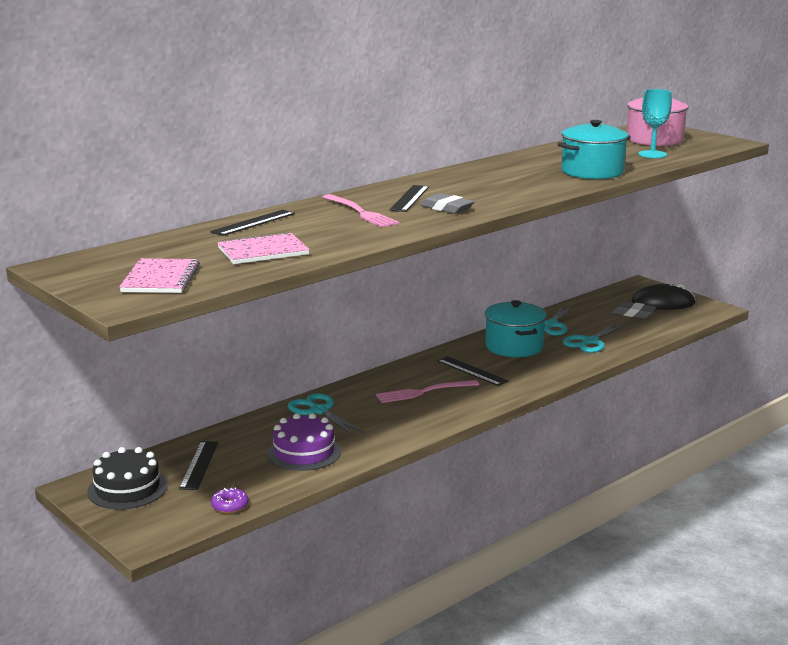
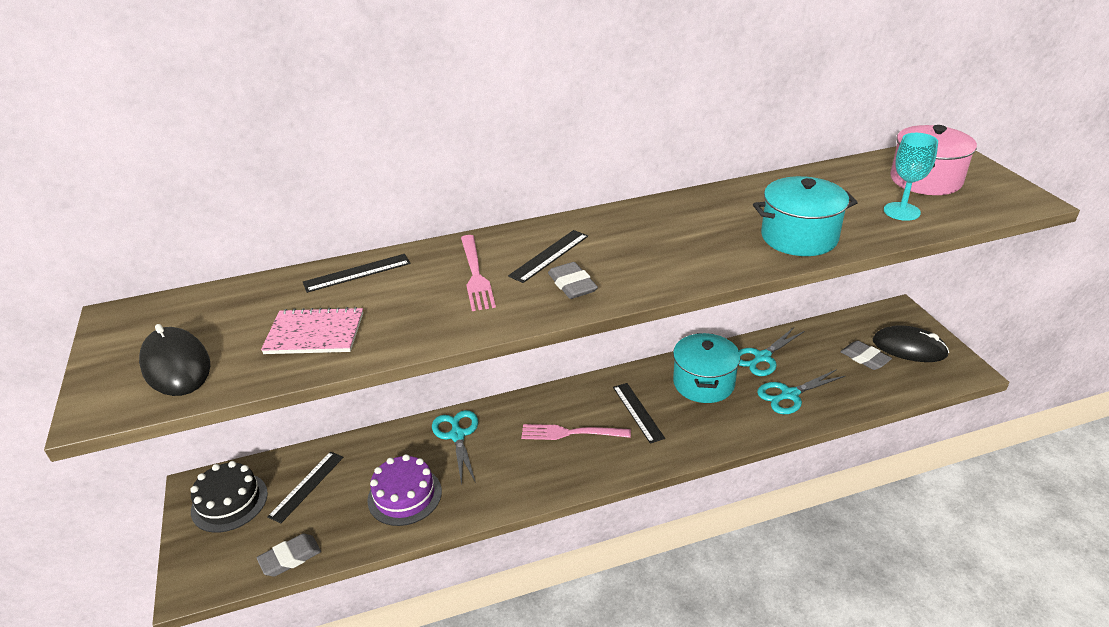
camera: 25 degrees right, 15 degrees up
(160, 279) = (176, 365): pink notebook -> black mouse
(230, 506) = (290, 558): purple donut -> grey eraser

